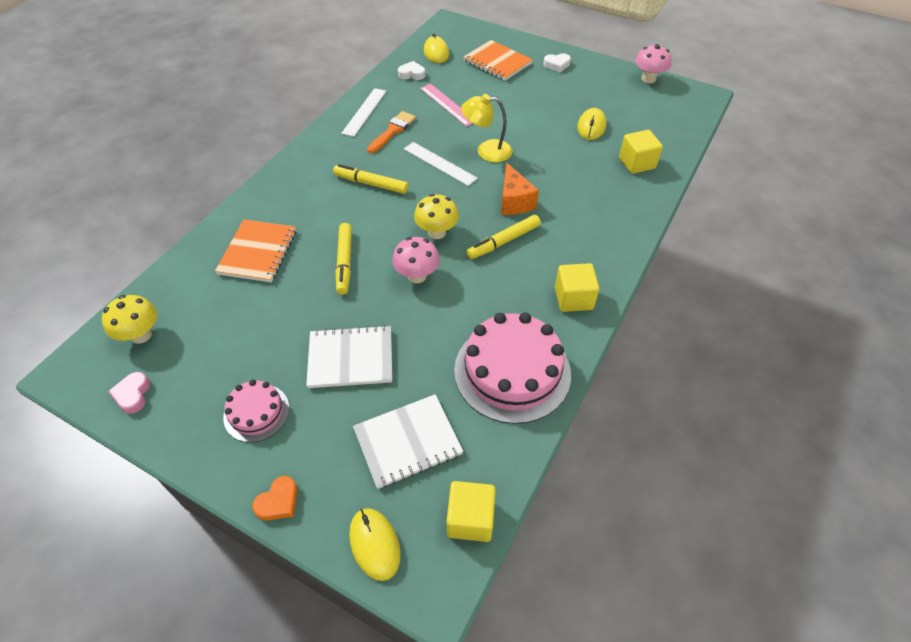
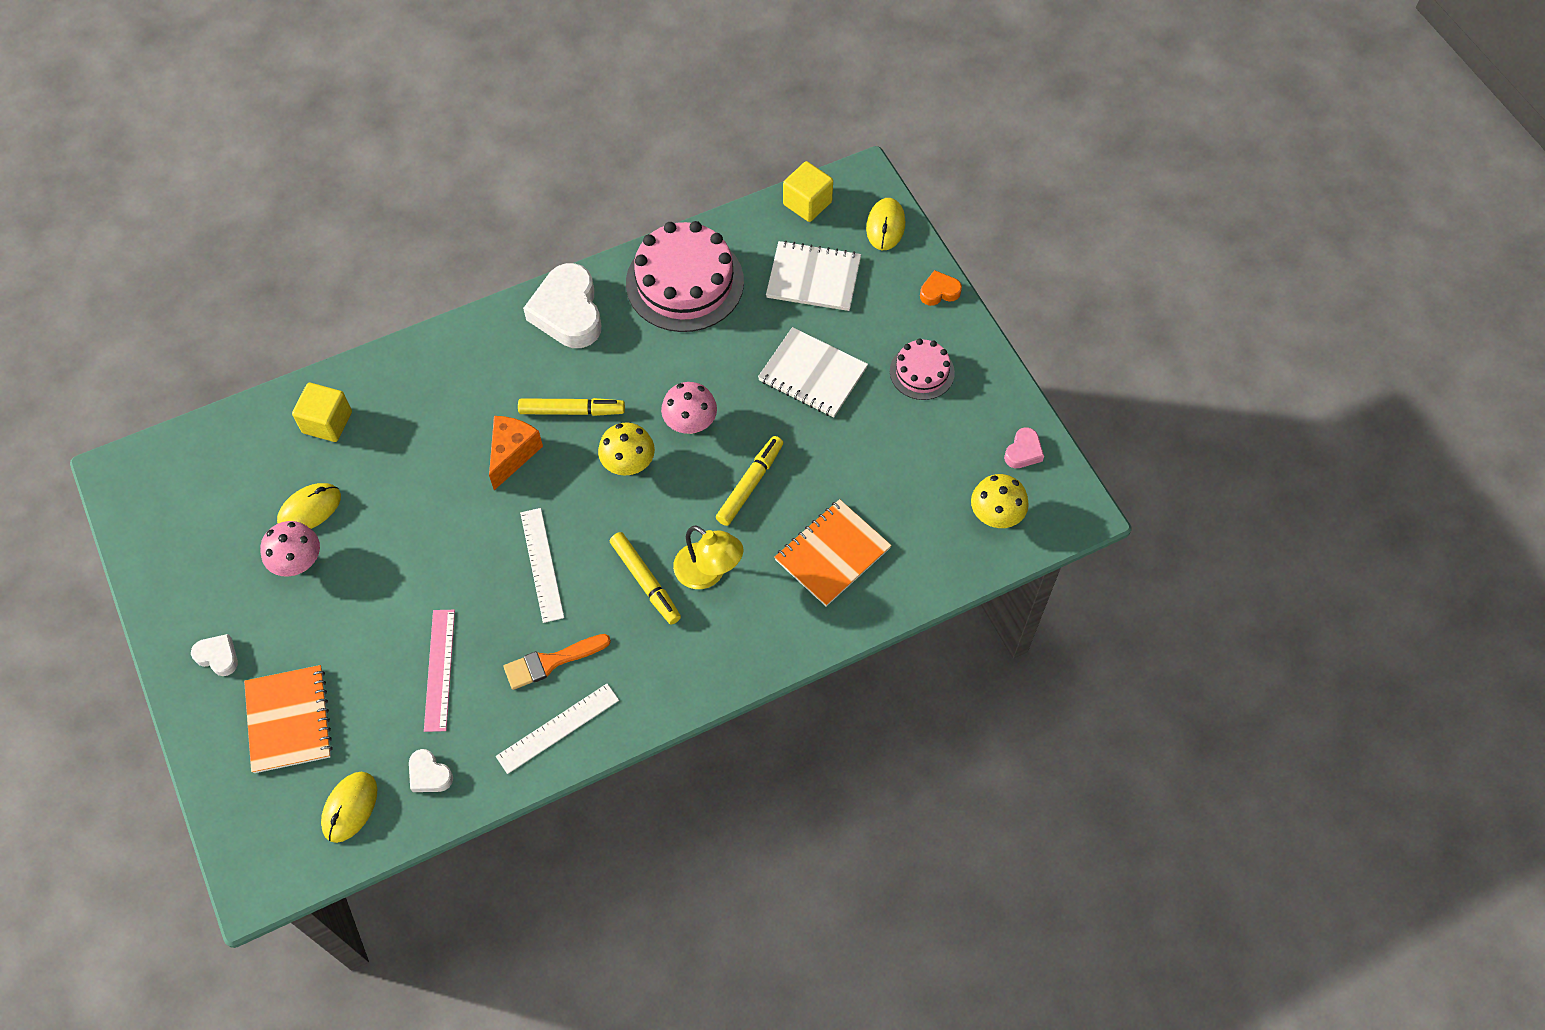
camera: 145 degrees left, 10 degrees up
(486, 151) = (470, 549): yellow lamp -> yellow lamp (708, 573)
(573, 298) = (568, 312): yellow cube -> white heart
(648, 79) = (140, 546): pink mushroom -> pink mushroom (298, 562)

